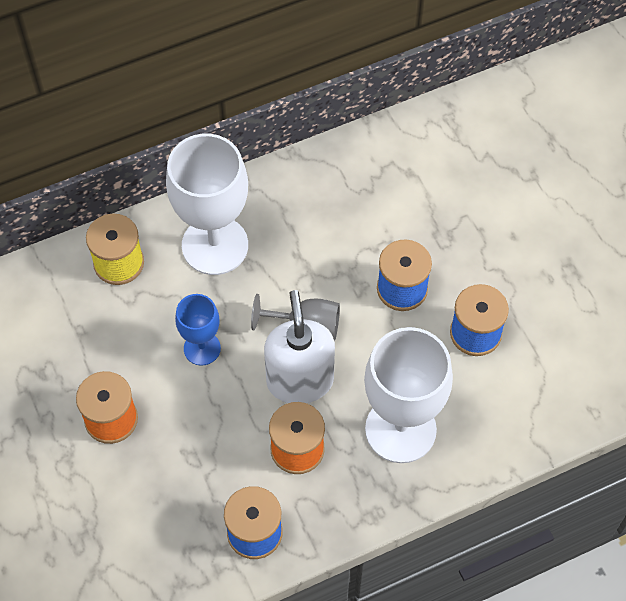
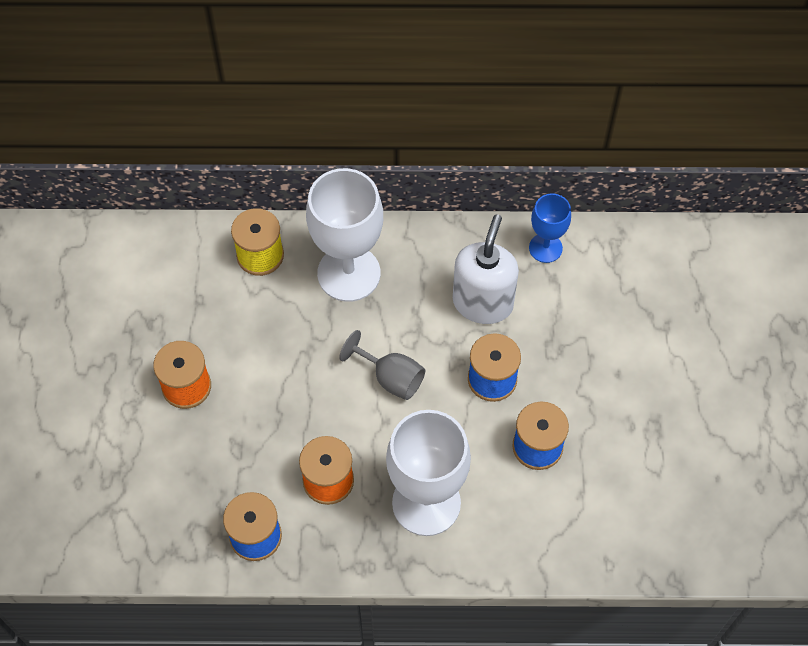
camera: 25 degrees right, 0 degrees up
(202, 348) = (292, 358): blue goblet -> blue goblet (545, 248)
(300, 380) = (361, 422): white soap dispenser -> white soap dispenser (483, 303)

